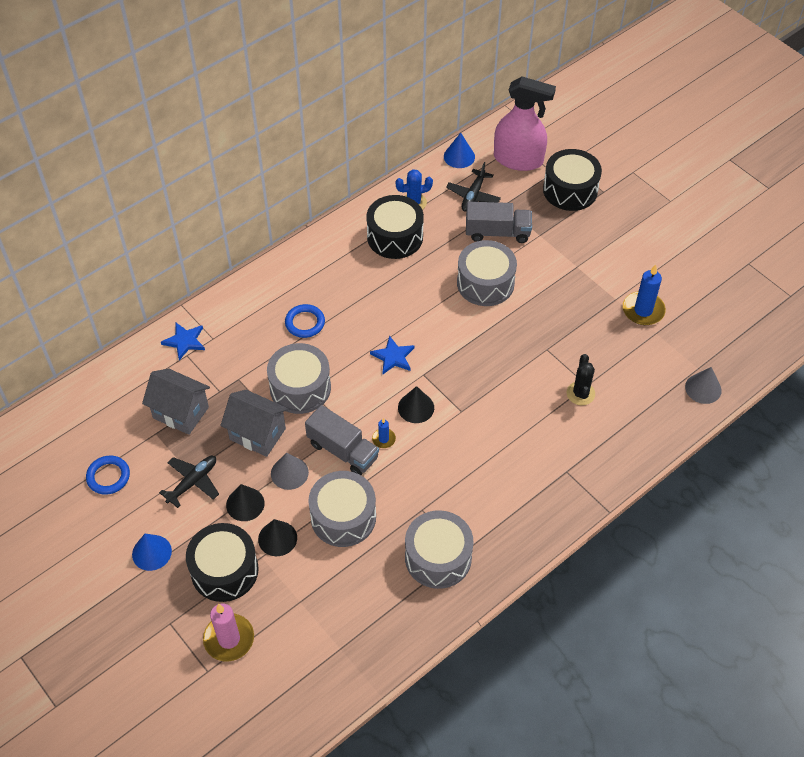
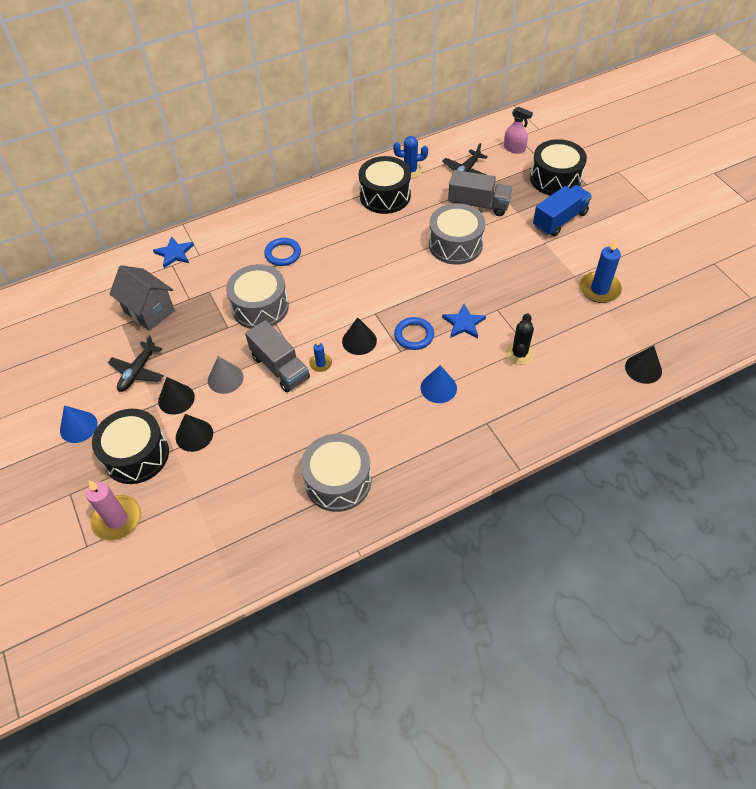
camera: 15 degrees right, 0 degrees up
(108, 476) = (67, 354): blue ring -> blue ring (414, 335)
(193, 482) = (137, 372): black plane -> black plane turned 150 degrees clockwise
(257, 434) = (209, 340): grey house -> none
(343, 517) = (260, 427): grey drum -> none
(393, 357) = (352, 294): blue star -> blue star (463, 323)
(459, 156) = (461, 140): blue cone -> blue cone (438, 388)
(518, 159) = (514, 148): pink spray bottle -> pink spray bottle, size x0.49
(586, 238) = (560, 220): none -> blue truck
(703, 388) = (643, 368): grey cone -> black cone

